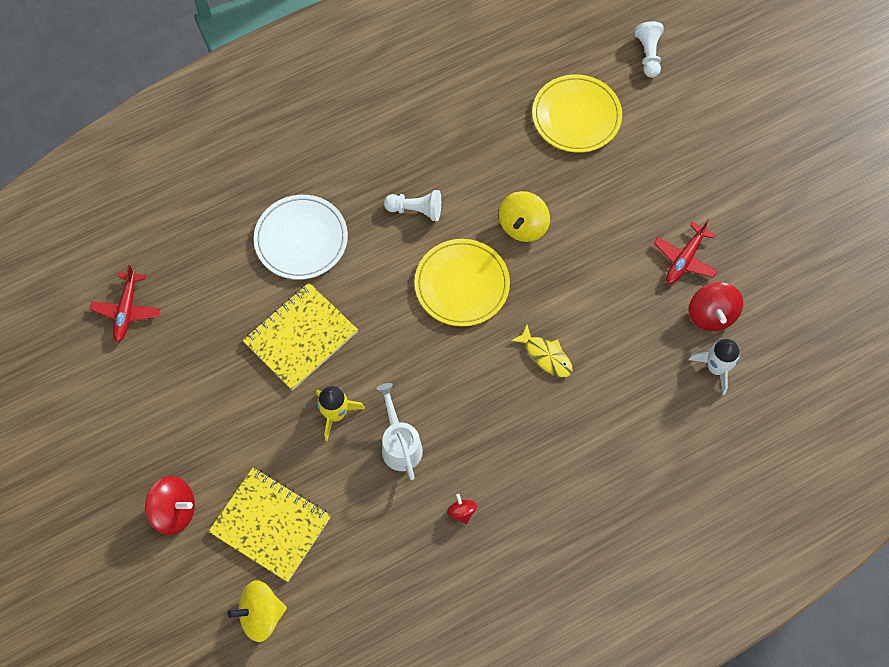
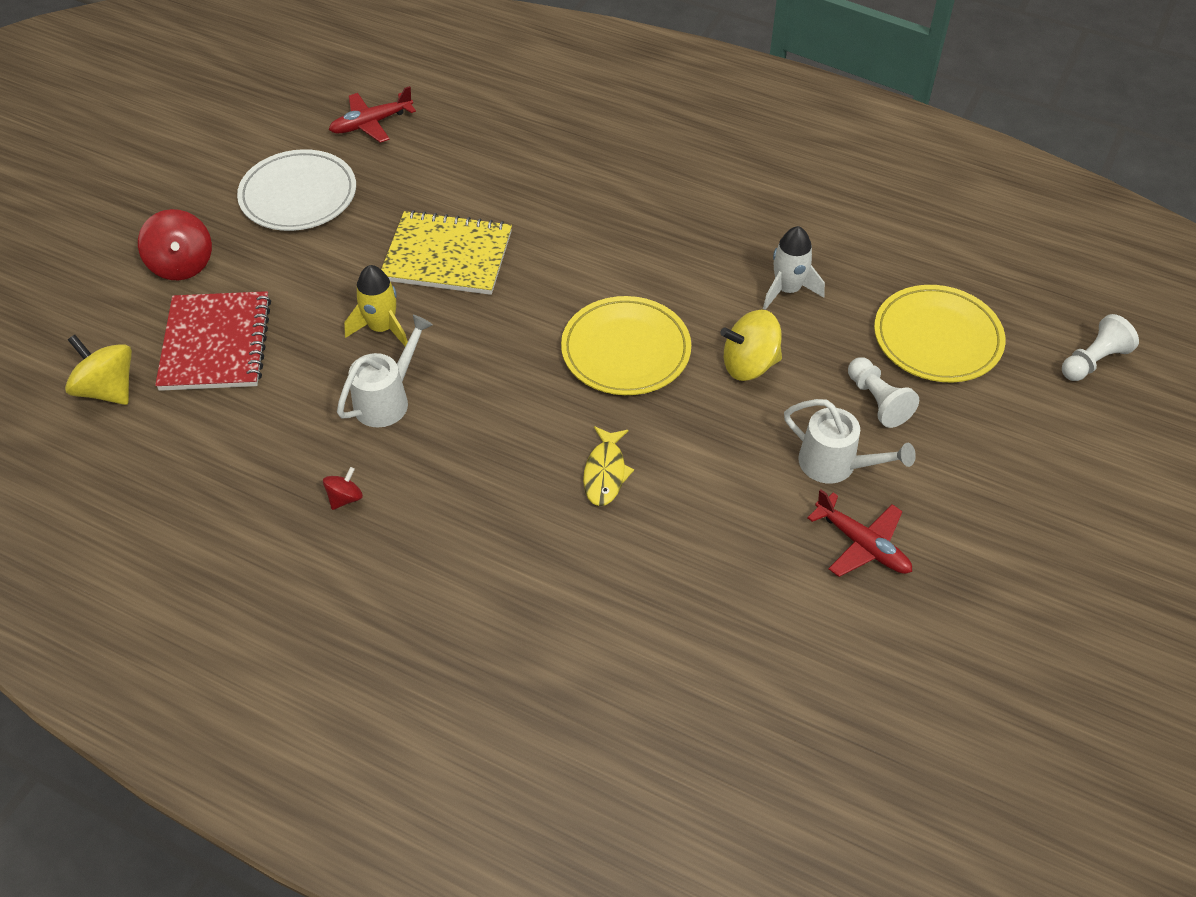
camera: 55 degrees right, 15 degrees down
(271, 525) = (216, 344): yellow notebook -> red notebook
(301, 239) = (558, 199): white plate -> white plate (298, 195)
(416, 210) = (678, 266): white pawn -> white pawn (877, 401)
(625, 233) = (835, 465): none -> white watering can
(684, 259) = (862, 544): red plane -> red plane turned 135 degrees counterclockwise
(711, 315) = (812, 615): red spinning top -> none
(716, 368) = (743, 661): white rocket -> white rocket (787, 290)

